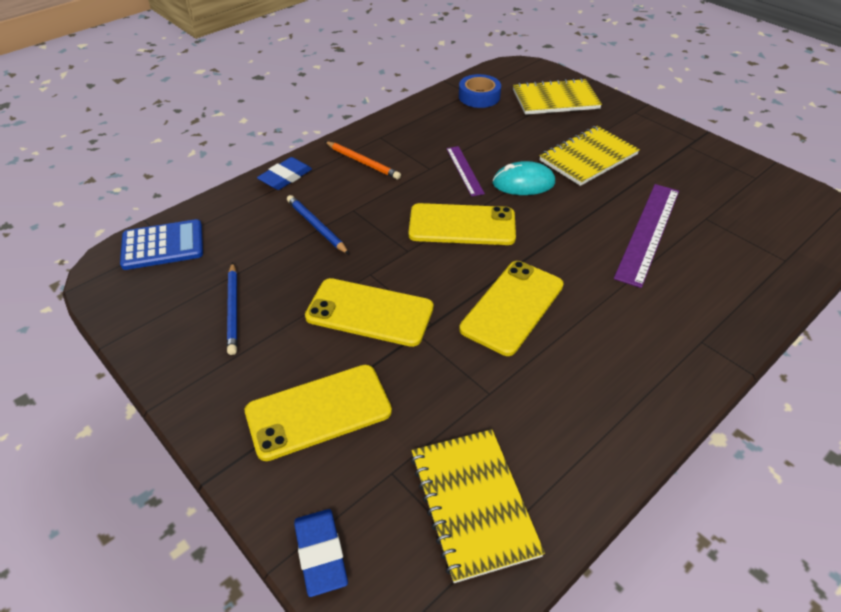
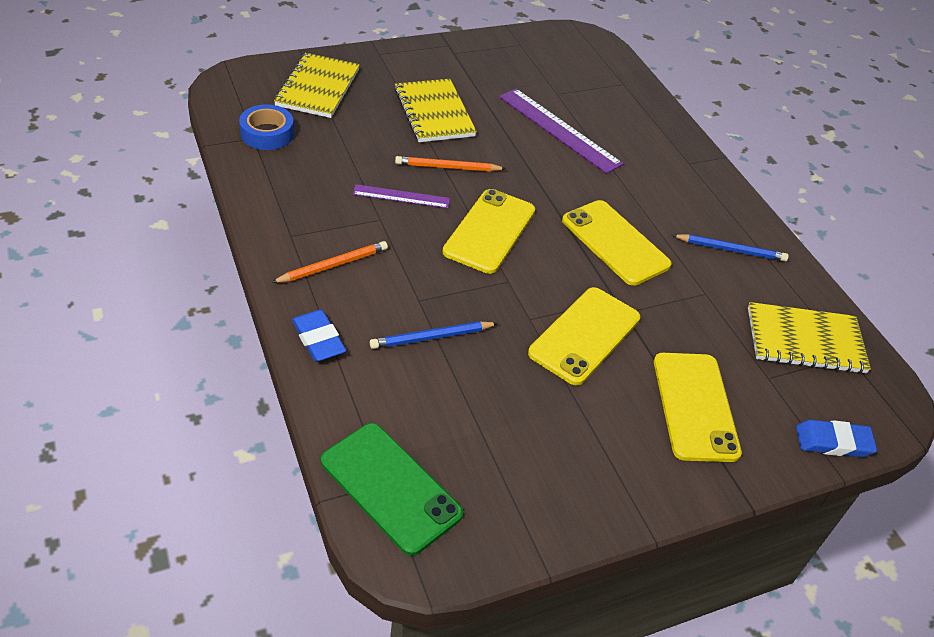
camera: 75 degrees left, 0 degrees up
(163, 245) = (390, 487): blue calculator -> green phone
(233, 310) = (537, 440): blue pencil -> blue pencil (731, 250)
(523, 183) = (448, 167): turquoise mouse -> orange pencil

